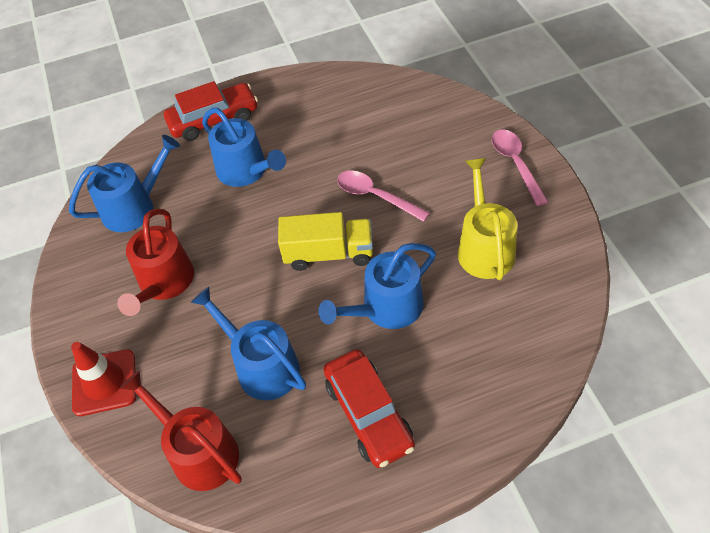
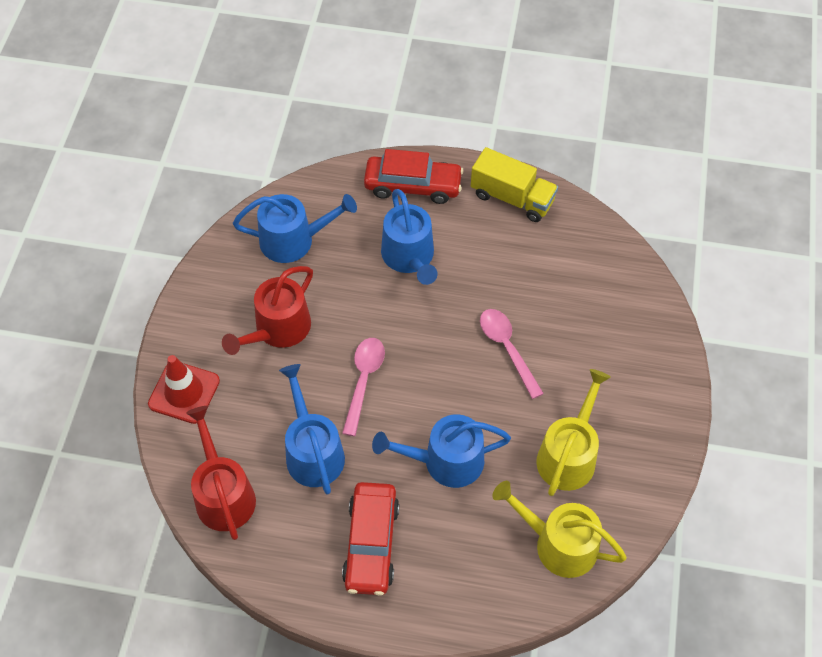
camera: 25 degrees right, 5 degrees up
(328, 253) = (430, 381): yellow truck -> yellow truck (512, 198)
(516, 164) = (658, 390): pink spoon -> pink spoon (363, 381)
(529, 320) = (559, 544): none -> yellow watering can

